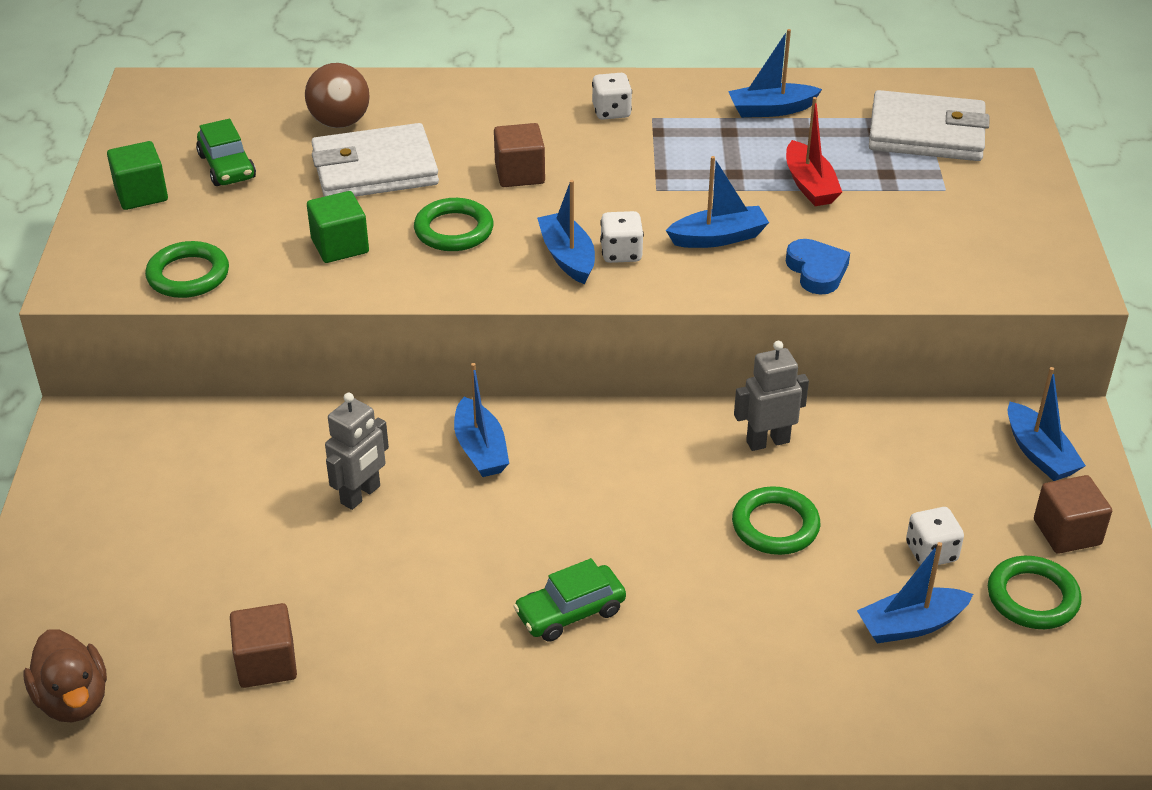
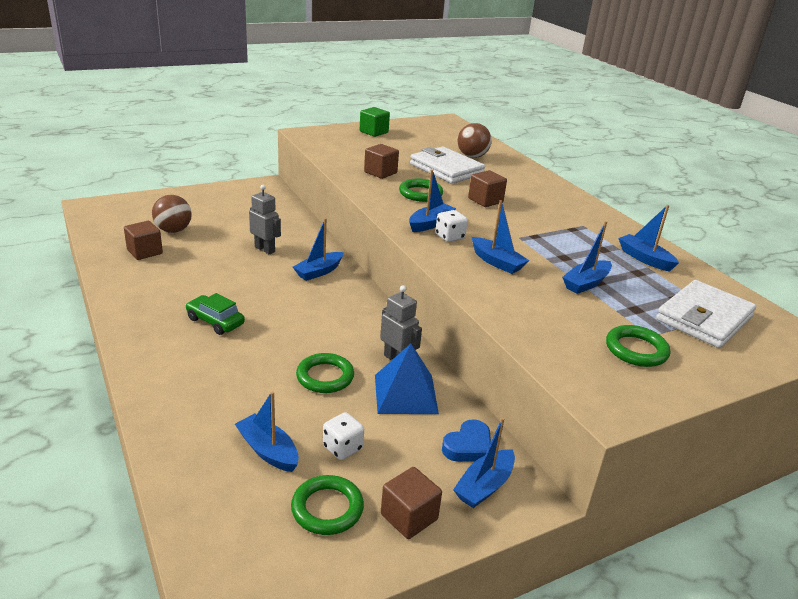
camera: 60 degrees right, 10 degrees down
(73, 700) = (108, 218): brown duck -> none
(188, 275) = (329, 149): green ring -> green ring (636, 350)
(201, 605) = (173, 230): none -> brown ball
(227, 167) = (411, 142): green car -> none
(340, 246) = (380, 172): green cube -> brown cube
(361, 495) = (265, 249): grey robot -> grey robot turned 150 degrees counterclockwise
(611, 111) = (572, 214): white dice -> none
(809, 185) = (586, 283): red boat -> blue boat
(817, 271) = (502, 299): blue heart -> blue heart (468, 446)
(846, 459) = (405, 394): none -> blue pyramid
(926, 133) = (704, 318): white wallet -> white wallet turned 60 degrees clockwise

